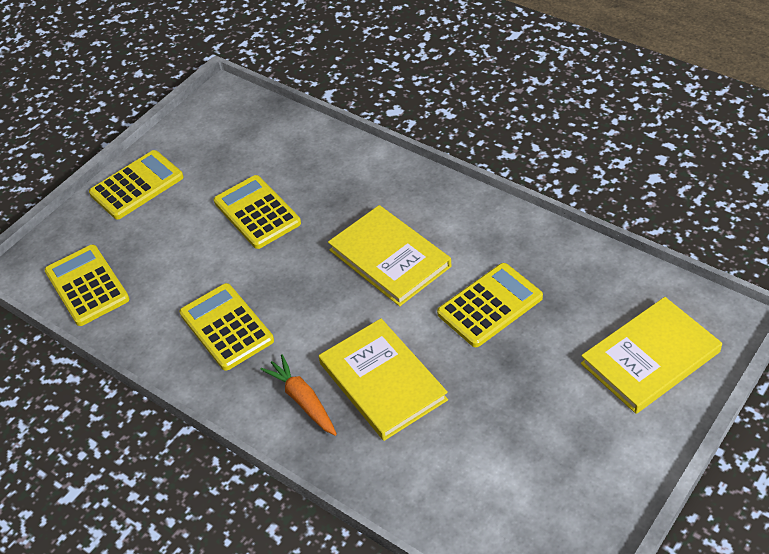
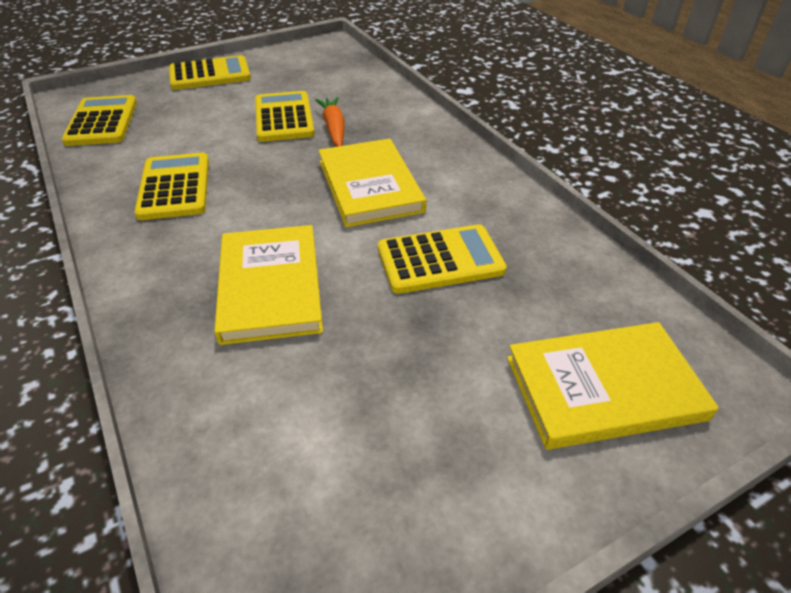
camera: 20 degrees right, 5 degrees down
(303, 400) = (178, 272): orange carrot -> orange carrot (334, 128)

